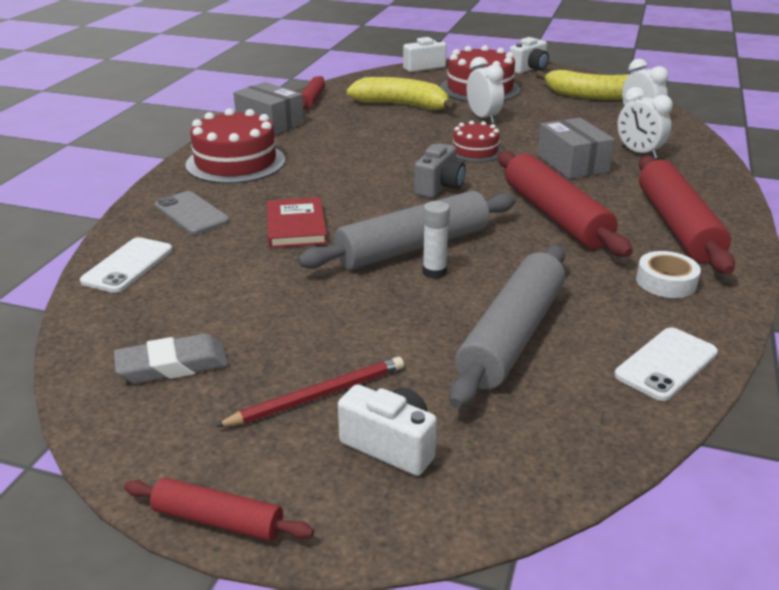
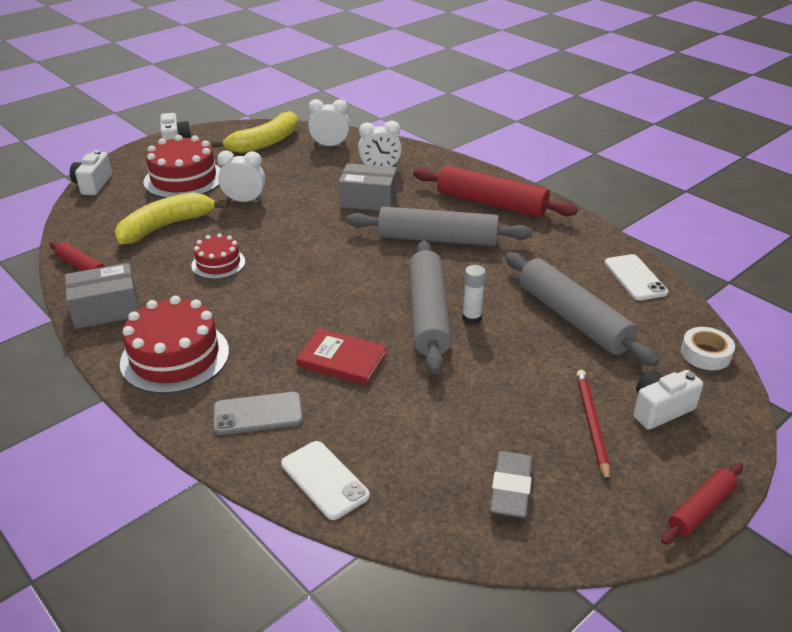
camera: 60 degrees left, 5 degrees up
(439, 187) = (345, 268): grey camera -> none
(475, 151) = (301, 228): red cake -> red cake (218, 263)
(555, 215) = (437, 239): red rolling pin -> grey rolling pin
(666, 282) = (552, 238): white tape -> white tape (705, 354)

